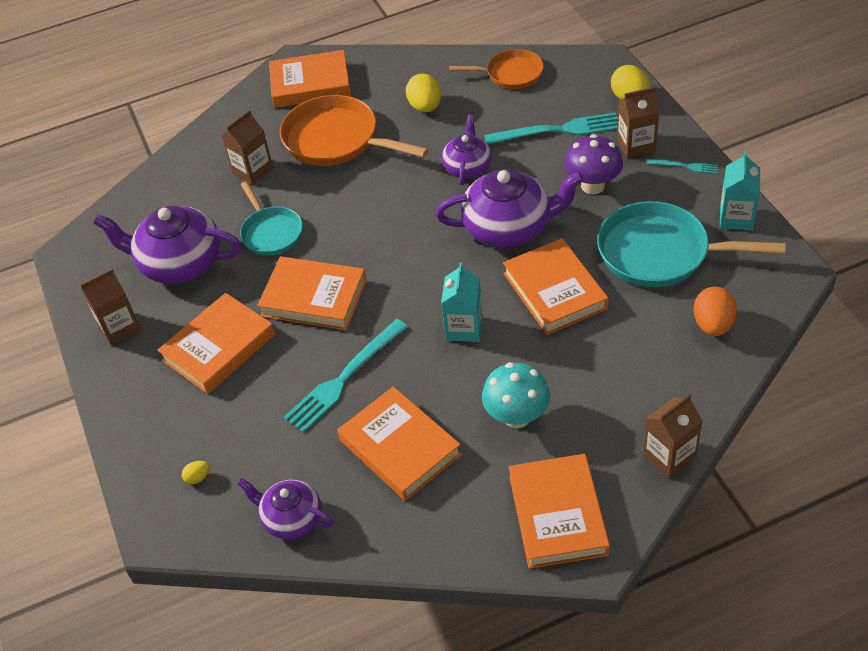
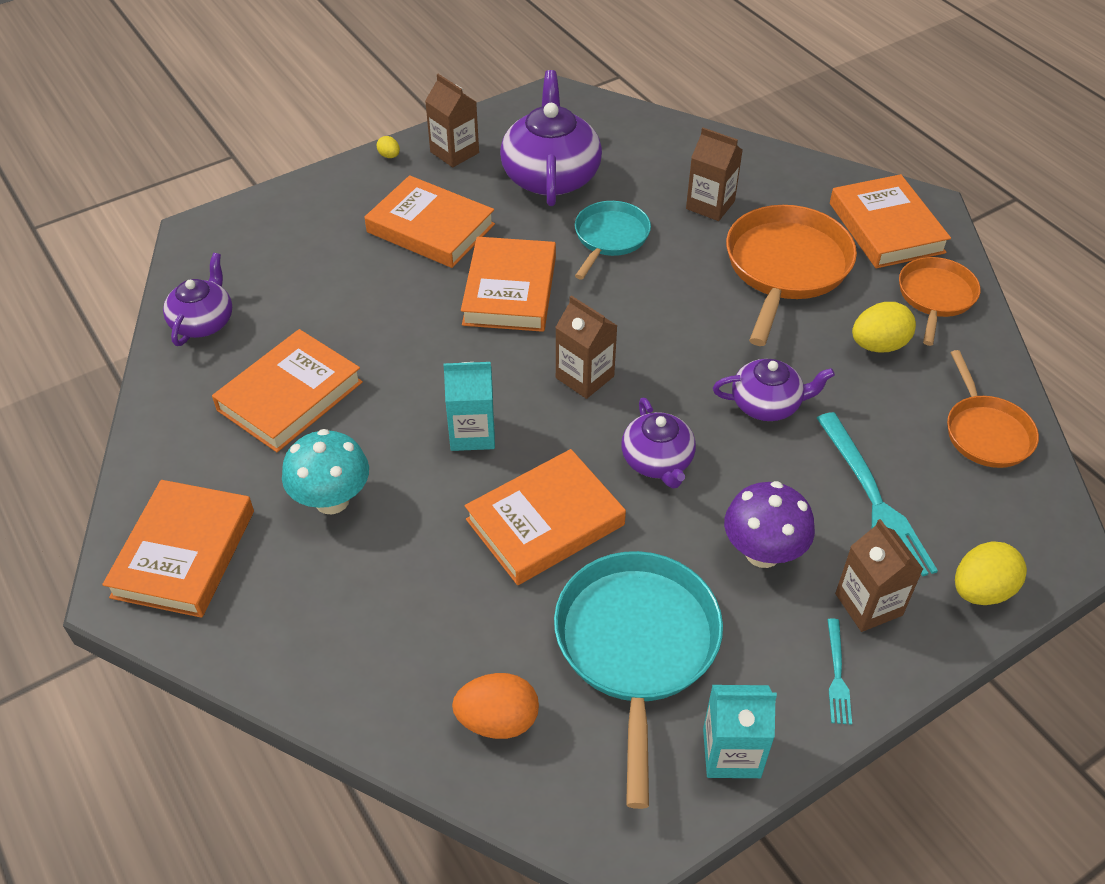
camera: 75 degrees right, 0 degrees up
(198, 478) = (259, 245): yellow egg -> yellow egg (389, 156)
(271, 232) = (610, 238): turquoise pan -> turquoise pan turned 150 degrees clockwise
(344, 378) = (390, 334): turquoise fork -> none
(387, 73) = (935, 297): none -> orange pan
(509, 227) = (657, 461): purple teapot -> purple teapot, size x0.59
(557, 515) = (184, 553): orange book -> orange book turned 60 degrees counterclockwise
(669, 456) = (263, 670): brown carton -> brown carton (584, 377)

